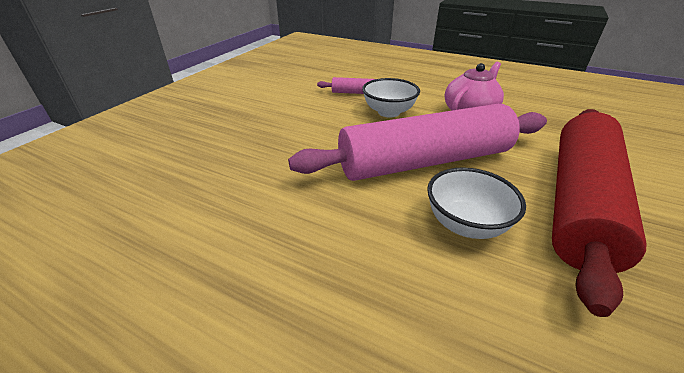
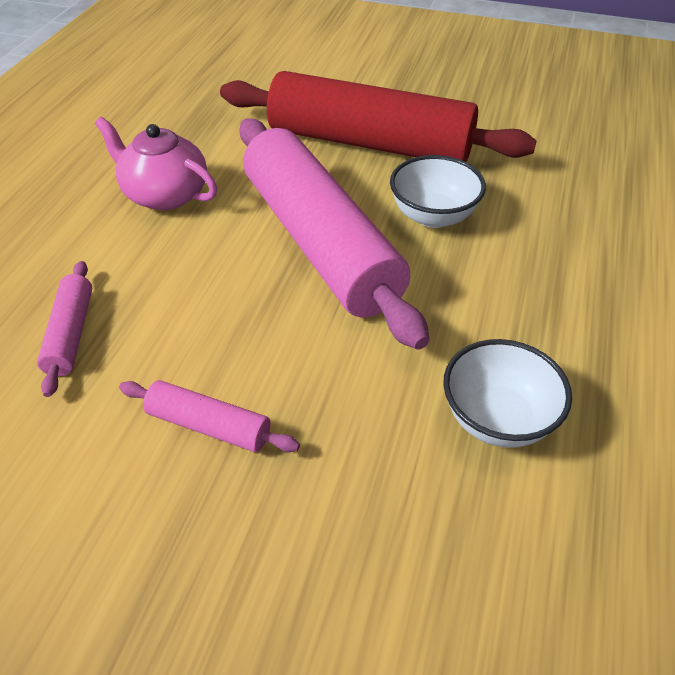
camera: 100 degrees left, 10 degrees up
(288, 120) = (209, 426): none -> pink rolling pin
(388, 112) = (166, 283): white bowl -> white bowl (497, 419)

